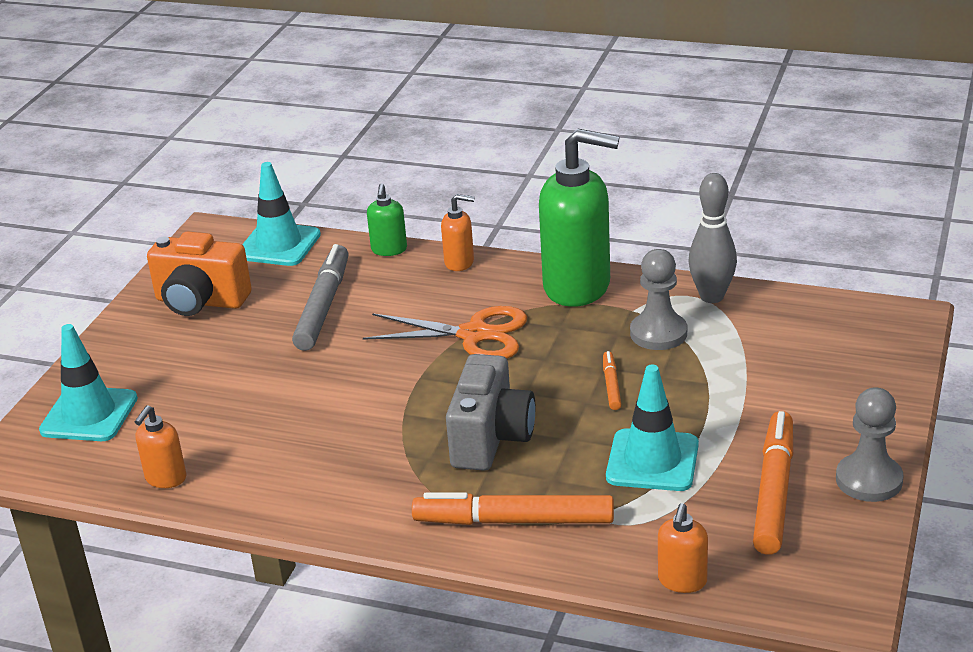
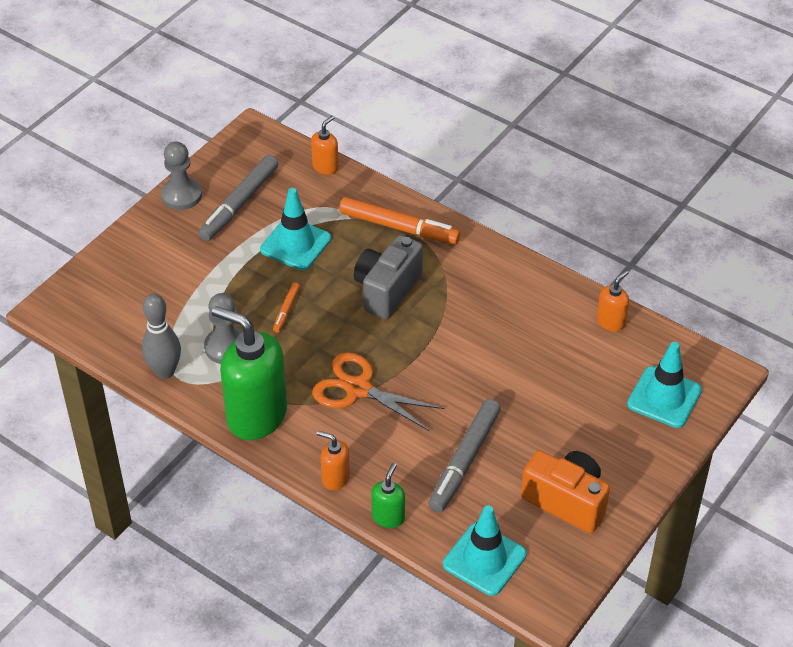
camera: 165 degrees left, 15 degrees up
(774, 491) = (239, 204): orange marker -> grey marker

